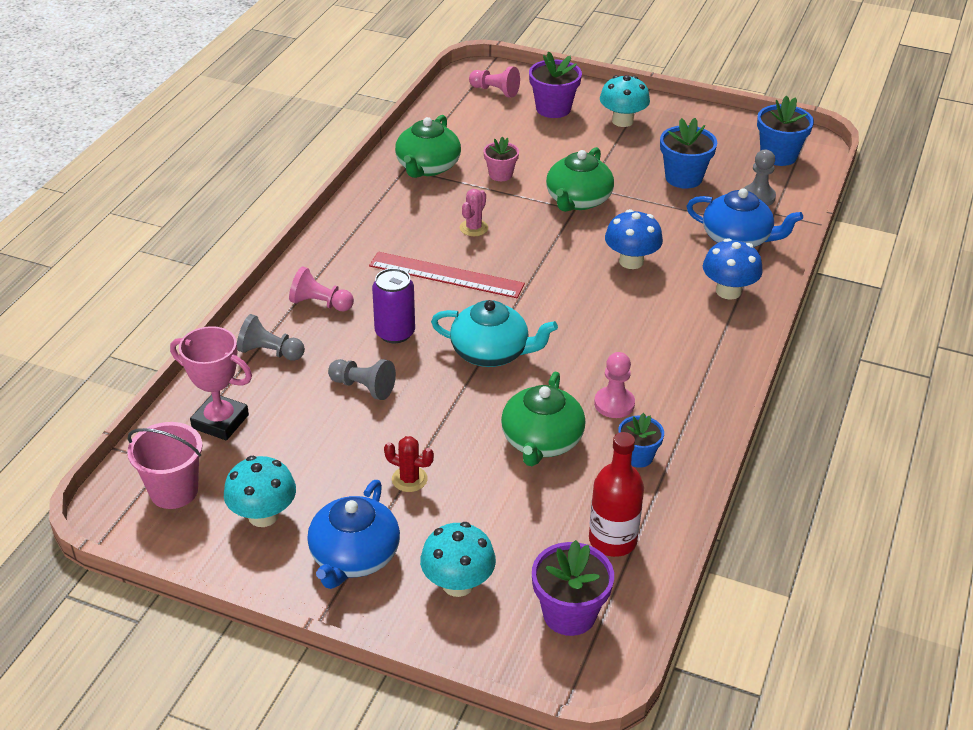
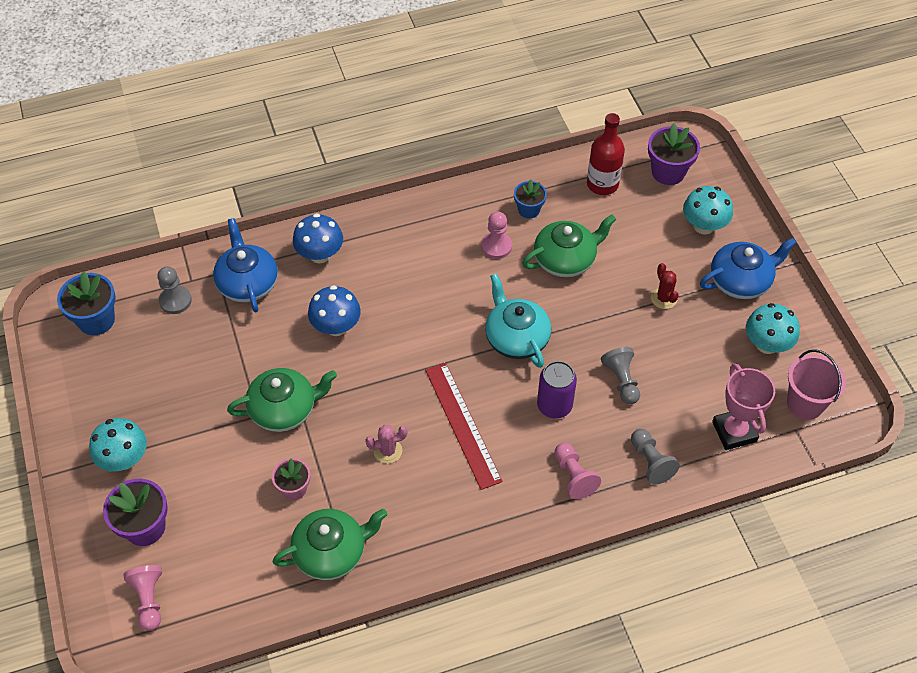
camera: 130 degrees left, 15 degrees up
(683, 178) = (187, 361): blue flower pot -> none

